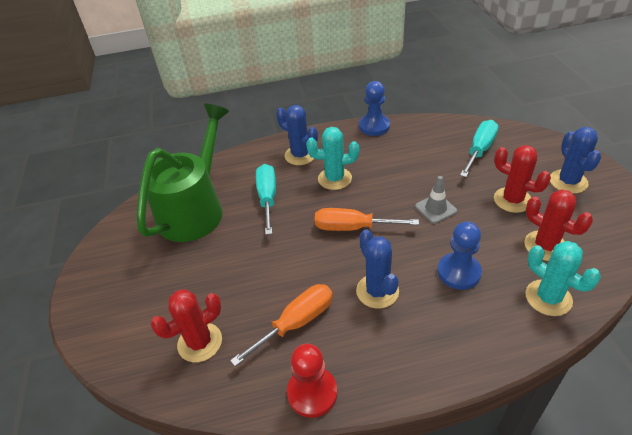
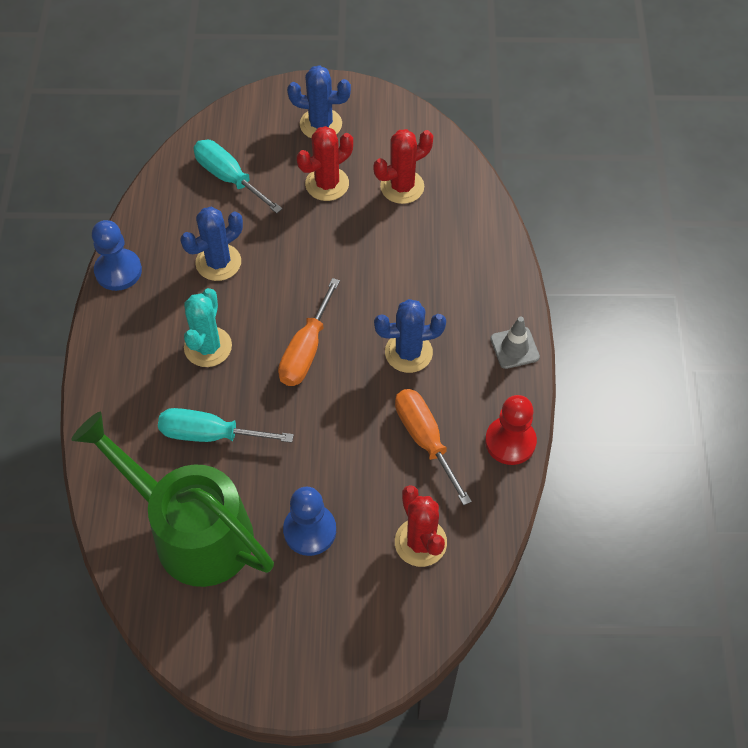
camera: 80 degrees left, 15 degrees up
(300, 155) = (137, 377): blue cactus -> blue cactus (218, 262)
(435, 209) = (310, 258): grey traffic cone -> grey traffic cone (514, 348)
(458, 272) = (409, 272): blue pawn -> blue pawn (310, 530)
(548, 298) = (464, 214): turquoise cactus -> none

